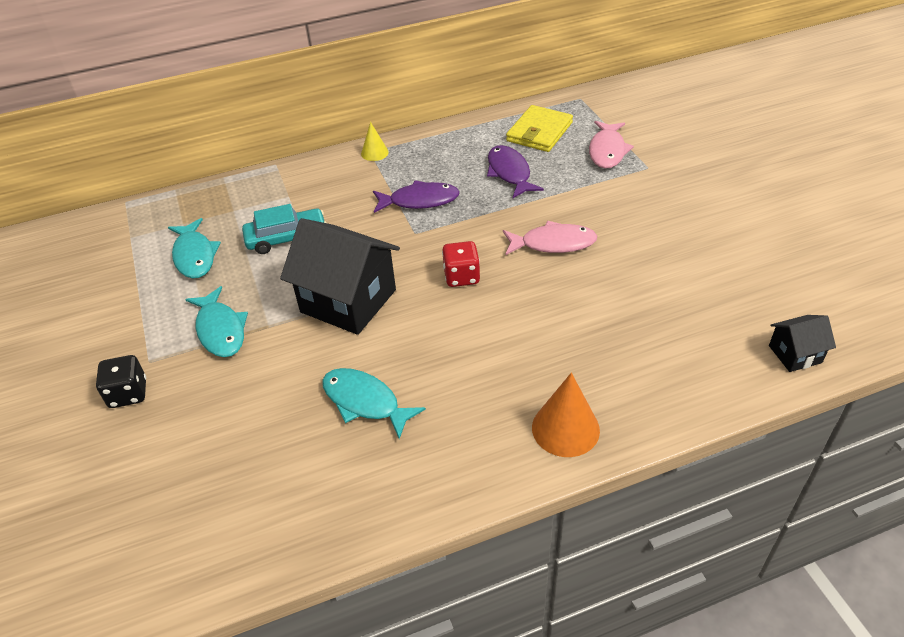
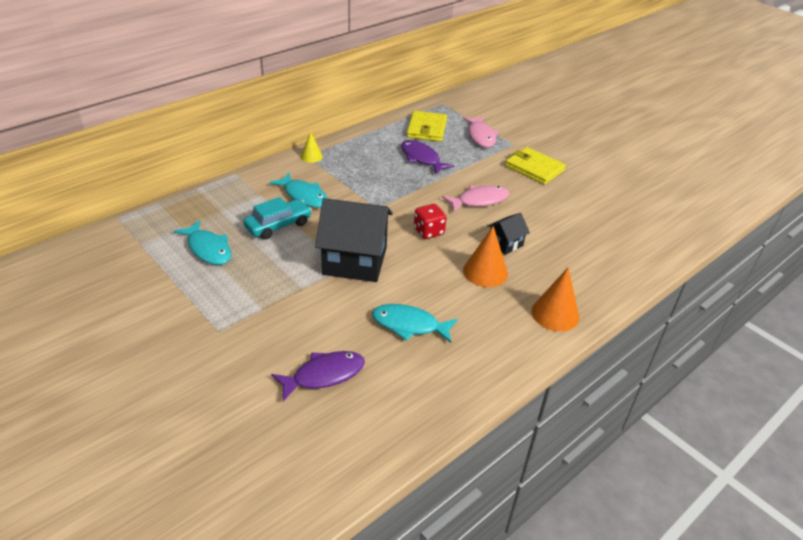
camera: 25 degrees left, 5 degrees down
(128, 393) = (216, 357): black dice -> none
(221, 330) = (265, 298): turquoise fish -> turquoise fish (304, 196)
(420, 201) = (367, 185): purple fish -> purple fish (324, 375)
(503, 347) = (485, 272): none -> orange cone
(657, 207) = (534, 168): none -> yellow wallet
(795, 354) = (665, 243): black house -> black house (505, 243)

